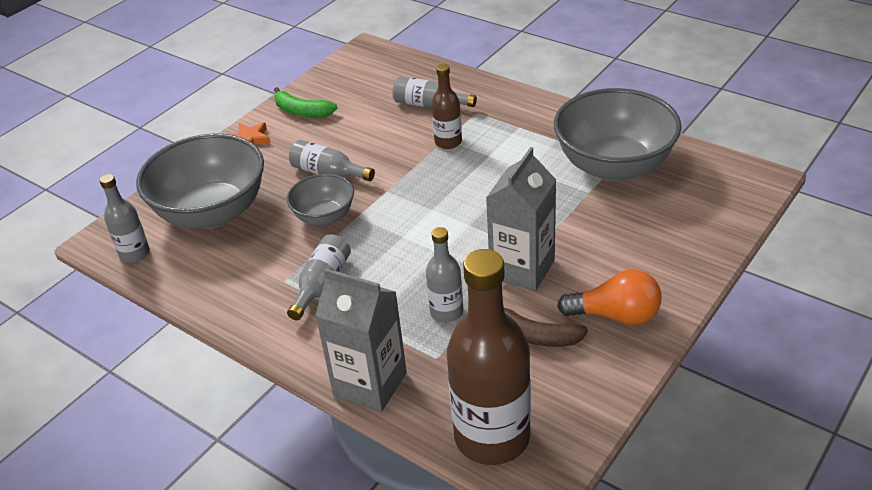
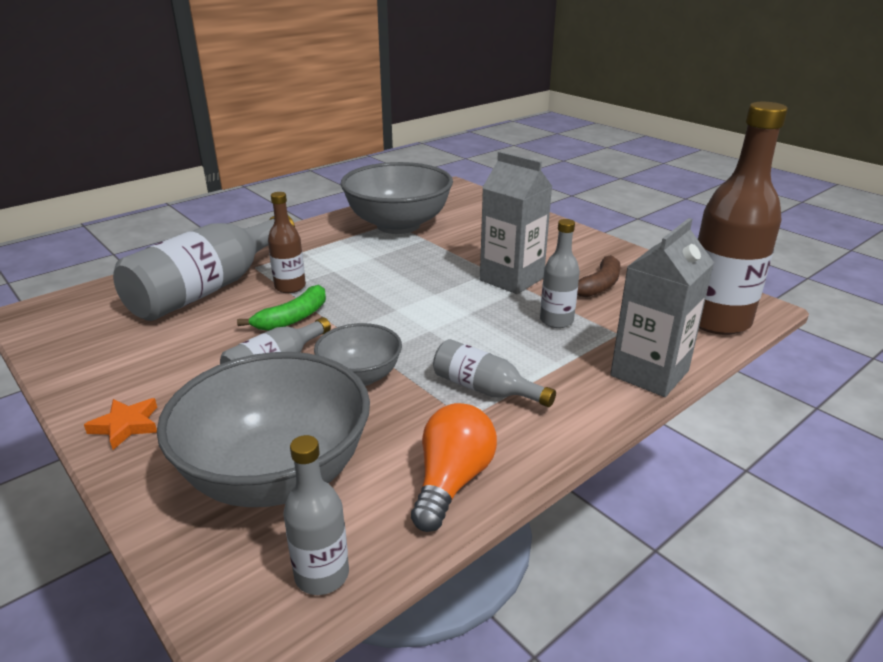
camera: 80 degrees left, 10 degrees down
(302, 111) = (112, 373): green banana -> green banana (293, 318)
(429, 105) = (210, 288): grey bottle -> grey bottle, size x1.98
(616, 315) = (582, 253): orange light bulb -> orange light bulb (452, 481)

